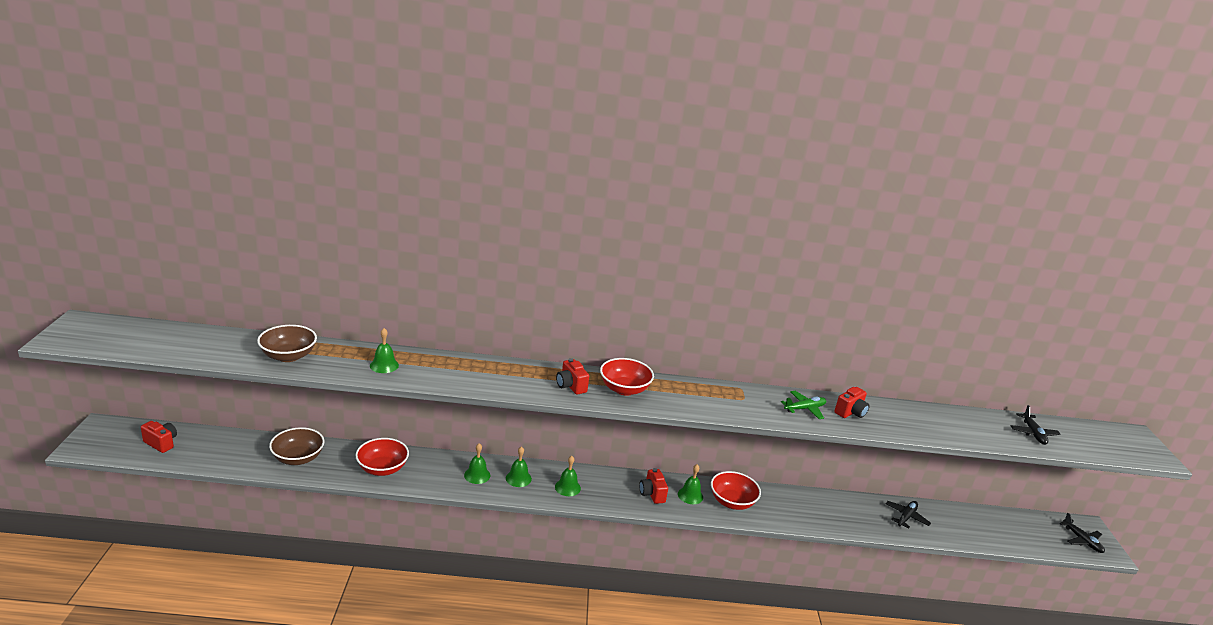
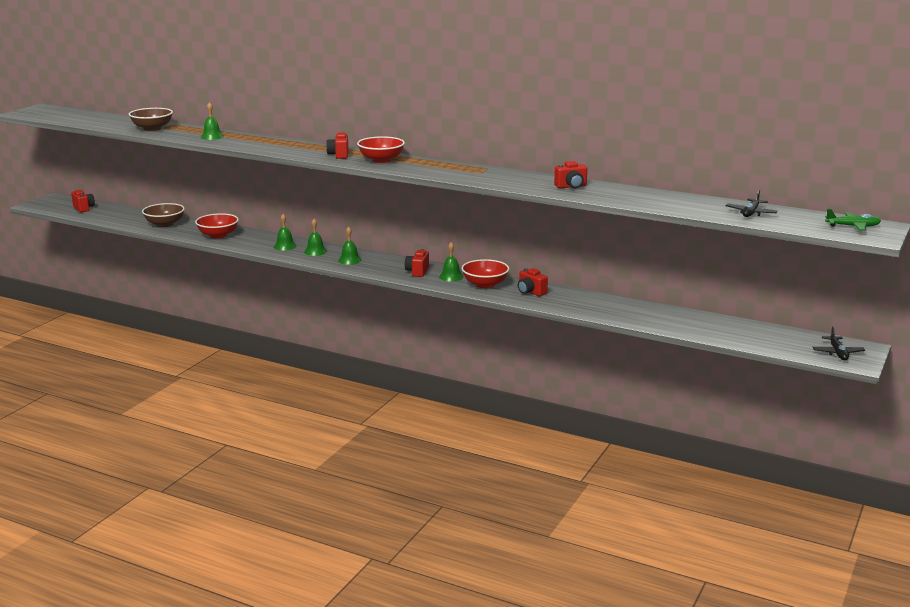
camera: 30 degrees right, 5 degrees down
(782, 505) = (530, 292): none -> red camera
(804, 409) = (529, 181): green plane -> green plane (853, 226)
(906, 517) = (650, 314): black plane -> none

